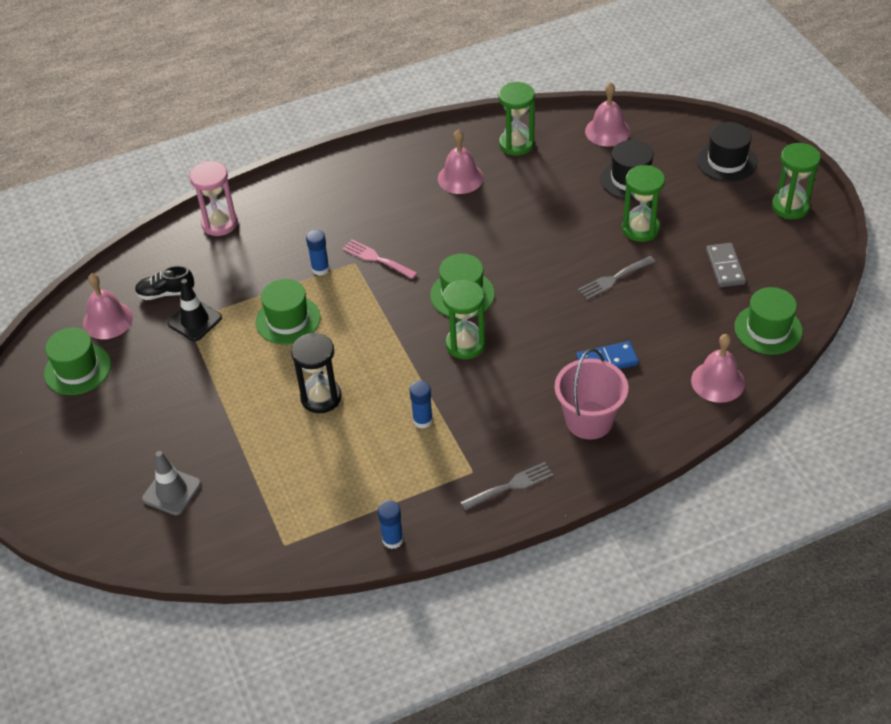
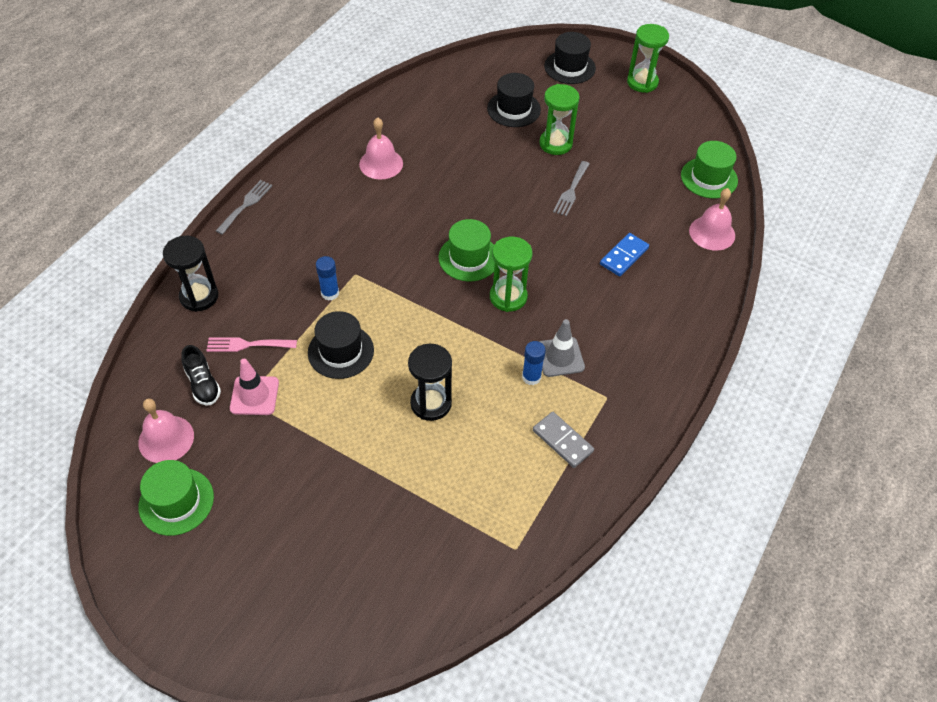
camera: 40 degrees left, 5 degrees up
(166, 293) = (203, 384): black shoe -> black shoe turned 75 degrees counterclockwise
(172, 491) = (373, 563): grey traffic cone -> grey traffic cone (560, 357)
(195, 321) = (254, 395): black traffic cone -> pink traffic cone
(219, 223) = (199, 296): pink hourglass -> black hourglass
(288, 320) = (341, 351): green hat -> black hat
(376, 259) = (371, 261): pink fork -> pink fork (247, 345)
(392, 539) = (598, 490): blue glue stick -> none
(511, 486) = (645, 392): grey fork -> grey fork (246, 205)
(516, 144) = (402, 117): green hourglass -> none
(589, 420) = (653, 309): pink bucket -> none
(607, 131) = (463, 79): pink bell -> none
(725, 267) = (639, 146): grey domino -> grey domino (562, 441)

